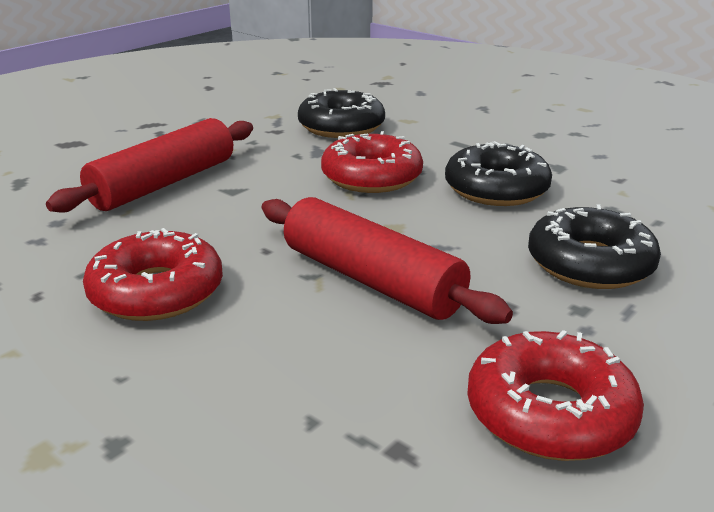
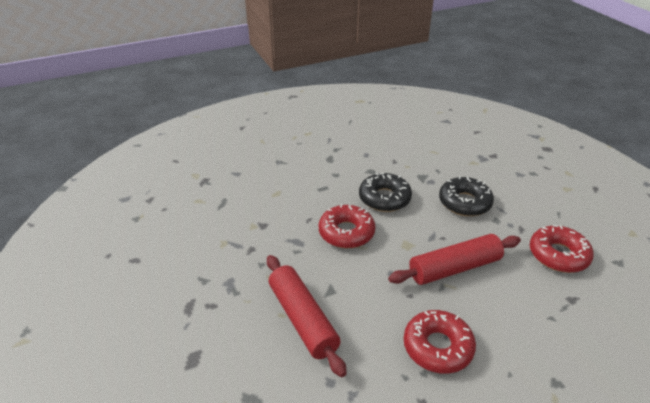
camera: 65 degrees left, 10 degrees up
(341, 127) = (267, 221): black donut -> none

